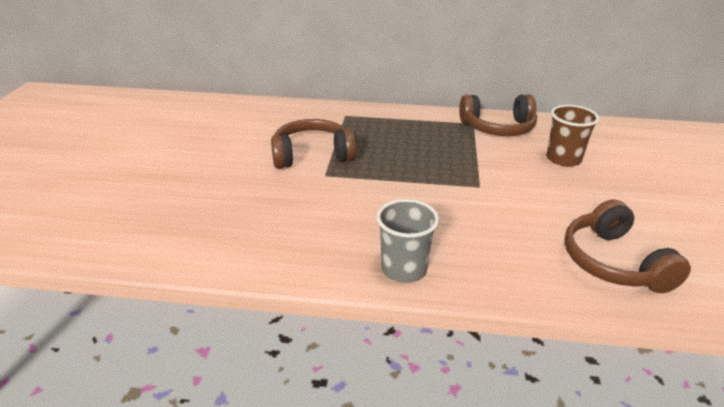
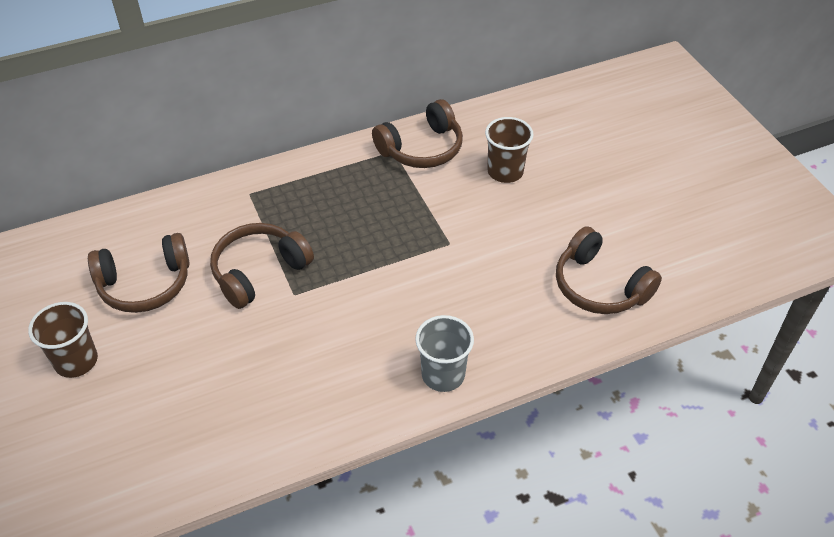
camera: 30 degrees left, 15 degrees up
(145, 159) = (76, 361): none -> brown cup
(230, 137) = (145, 284): none -> brown headphones

